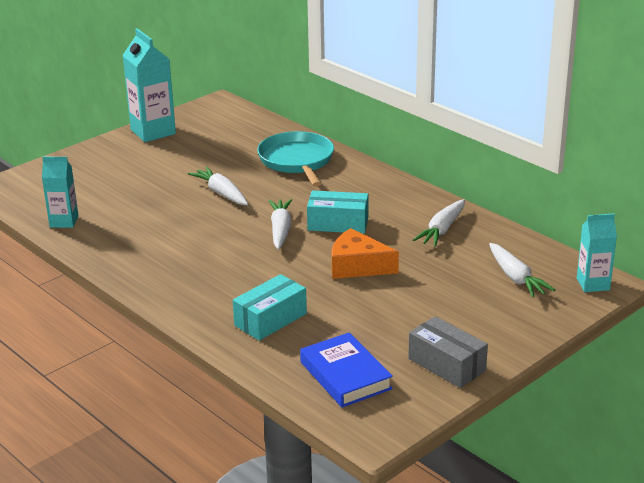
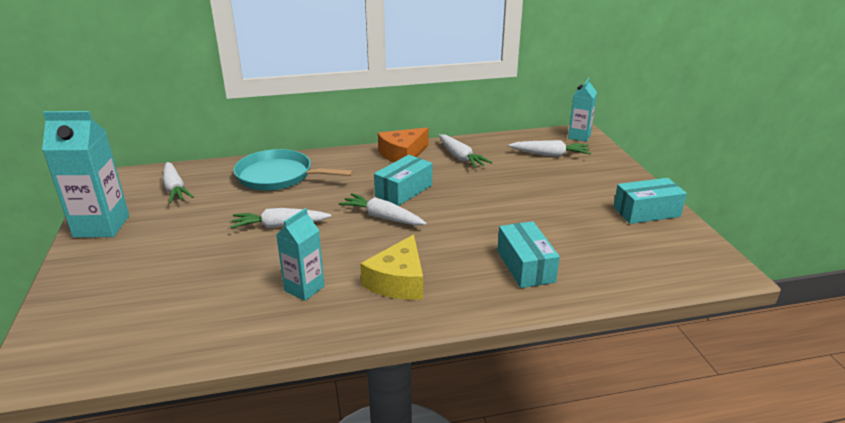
camera: 60 degrees left, 0 degrees up
(64, 221) = (197, 339): turquoise carton -> turquoise carton (304, 288)
(193, 269) = (398, 281): none -> yellow cheese
(230, 131) = (175, 189): none -> white carrot
(345, 375) = (637, 257): blue book -> none
(357, 266) = (477, 203): orange cheese -> orange cheese (402, 154)
(446, 365) = (646, 212): grey box -> turquoise box

